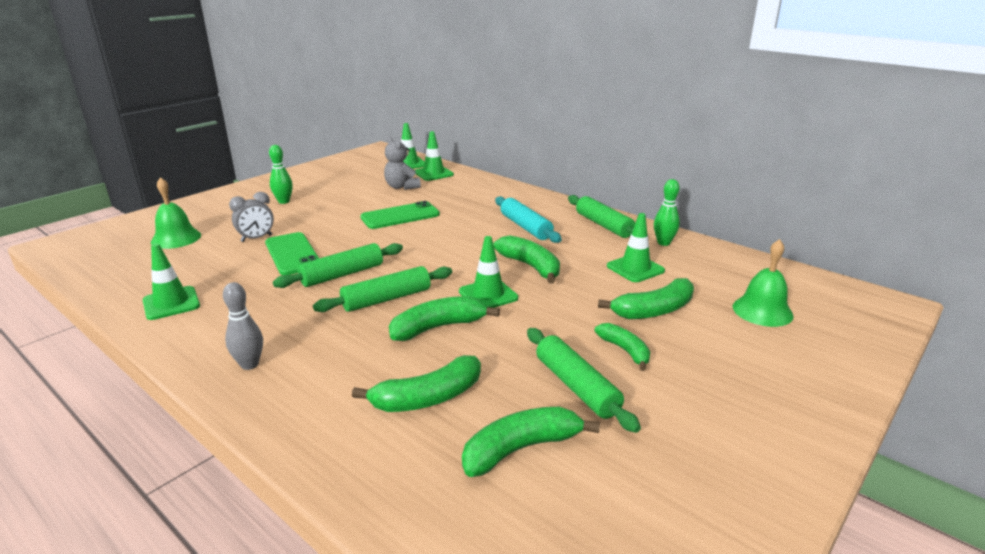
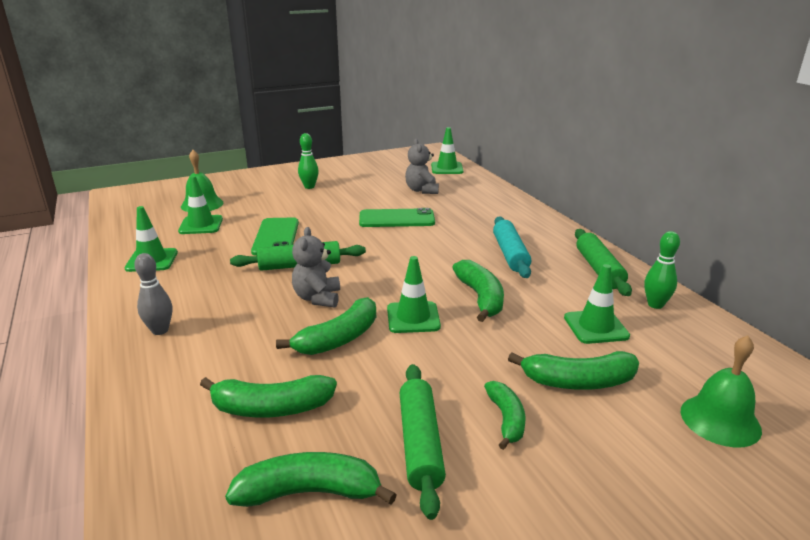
camera: 25 degrees right, 0 degrees up
(256, 238) = (260, 216): grey clock -> none
(387, 299) = (317, 298): green rolling pin -> grey teddy bear
(433, 173) = (463, 182): green traffic cone -> green traffic cone (201, 225)
(438, 327) = (339, 339): green banana -> green banana turned 135 degrees clockwise

